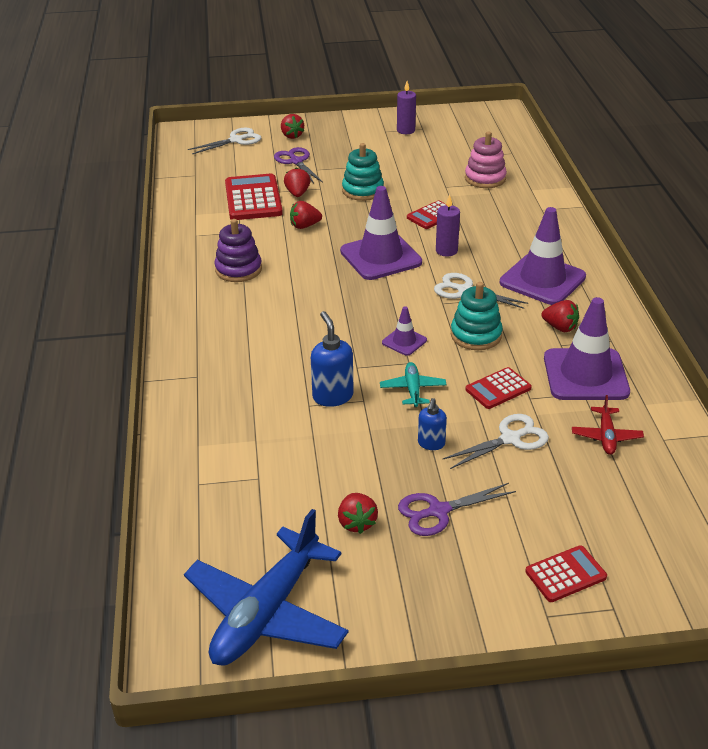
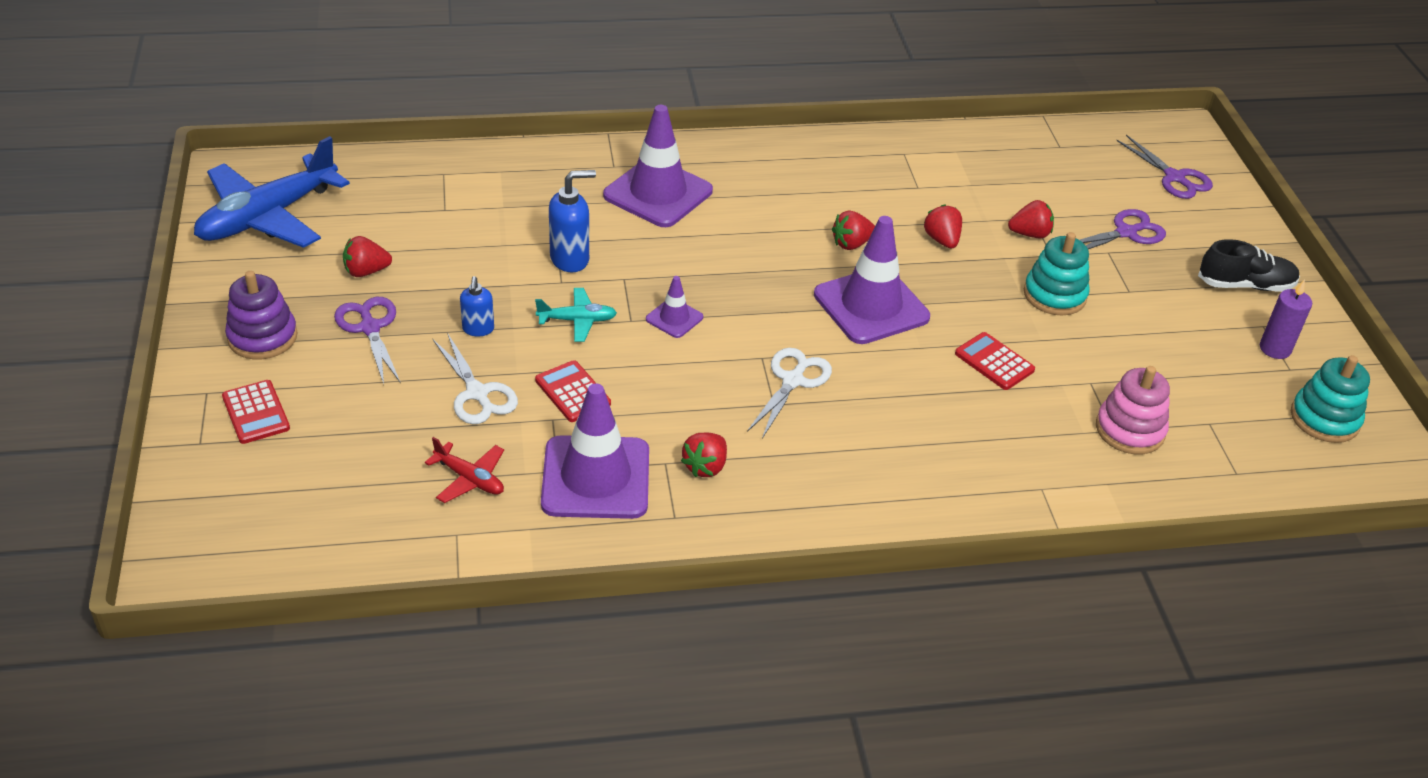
camera: 85 degrees right, 5 degrees up
(236, 140) = (1175, 178): white scissors -> purple scissors
(238, 269) = (827, 188): purple stacking toy -> purple stacking toy (262, 337)
(253, 198) = (1006, 196): red calculator -> none
(267, 612) = (268, 217): blue plane -> blue plane turned 75 degrees counterclockwise
(292, 136) = (1209, 228): red strawberry -> red strawberry (851, 244)
(348, 132) = (1245, 285): none -> black shoe
(431, 444) = (478, 329): blue soap dispenser -> blue soap dispenser turned 105 degrees counterclockwise
(446, 251) = (896, 370): purple candle -> none
(476, 335) = (687, 382): turquoise stacking toy -> turquoise stacking toy (1324, 419)
(542, 280) = (827, 463): purple traffic cone -> purple traffic cone (658, 193)
(606, 436) = (469, 479): red plane -> red plane turned 150 degrees counterclockwise

